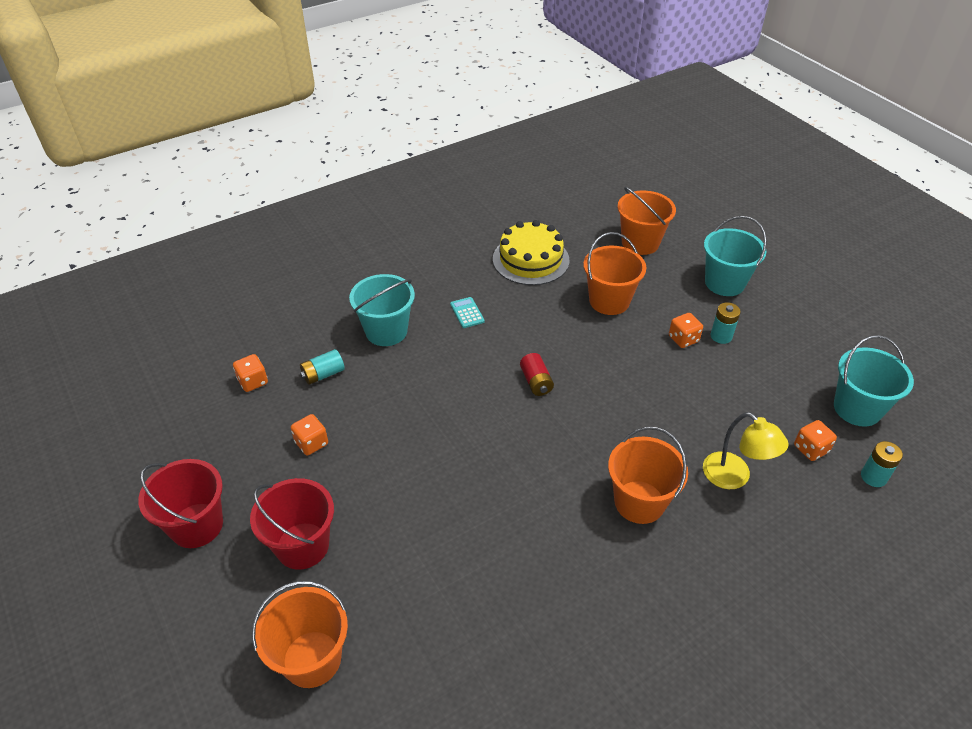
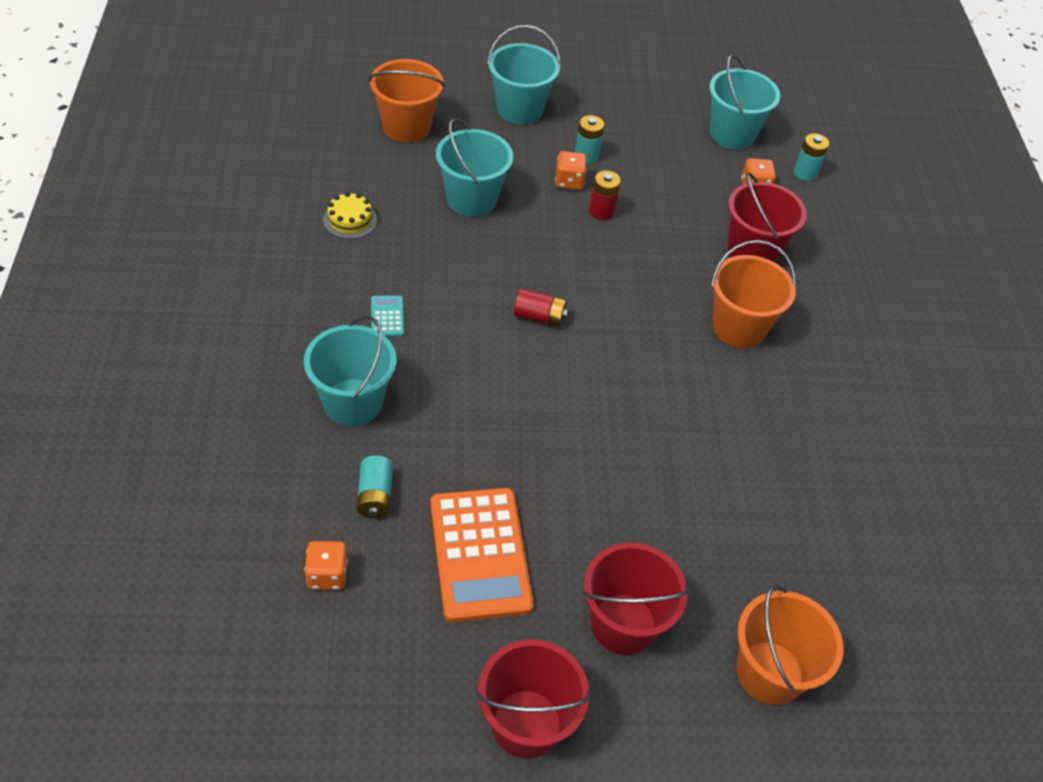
camera: 65 degrees left, 5 degrees up
(311, 443) = (479, 554): orange dice -> orange calculator
(467, 313) = (387, 316): turquoise calculator -> turquoise calculator turned 75 degrees clockwise
(530, 259) = (350, 220): yellow cake -> yellow cake, size x0.52
(609, 301) = (472, 199): orange bucket -> turquoise bucket
(673, 369) = (601, 211): none -> red battery
(734, 477) = (752, 251): yellow lamp -> red bucket

